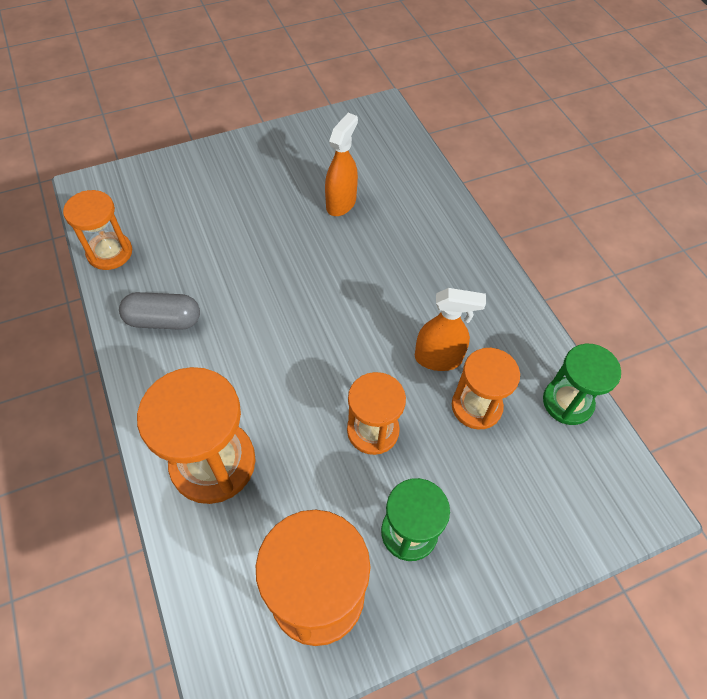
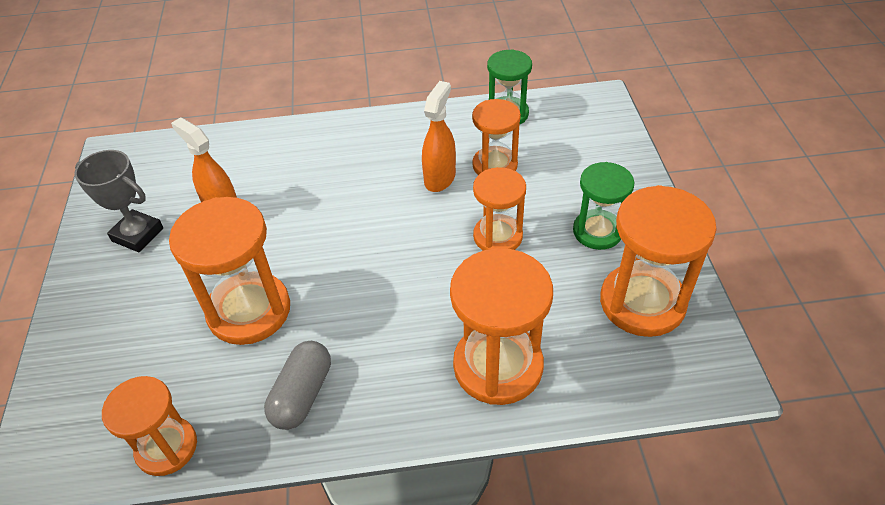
camera: 70 degrees left, 10 degrees down
(238, 258) = (249, 311): none -> orange hourglass
(299, 160) = (138, 234): none -> grey trophy

